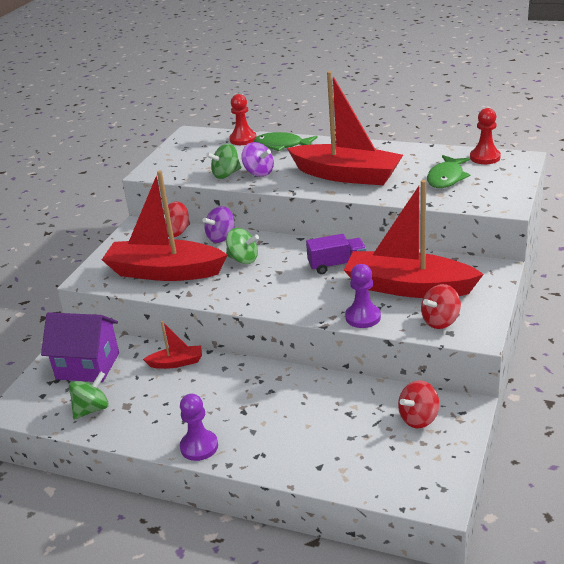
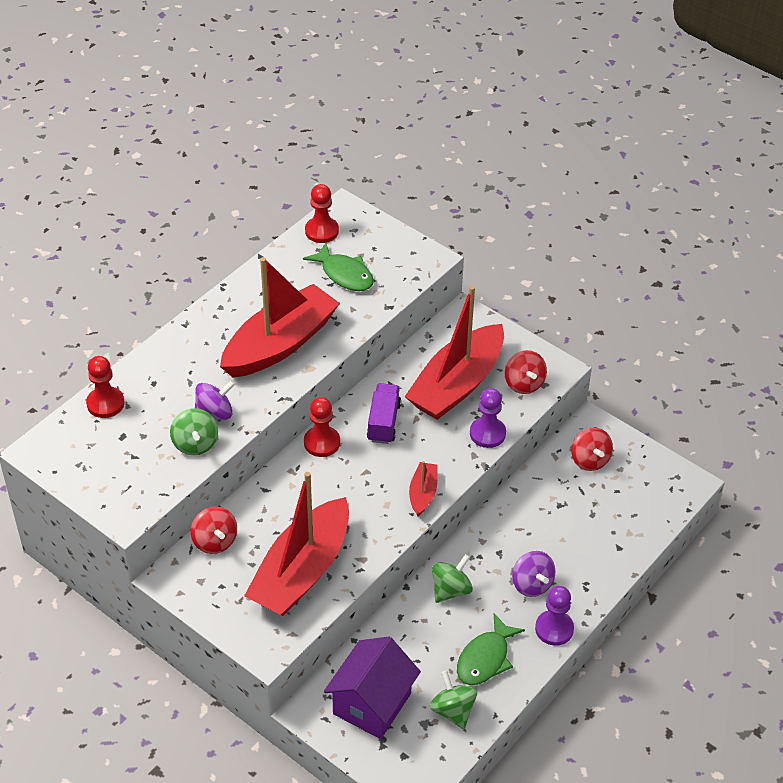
camera: 75 degrees left, 15 degrees up
(176, 363) = (411, 620): red boat -> red boat (423, 493)
(221, 237) = (258, 502): purple spinning top -> purple spinning top (532, 584)
(243, 259) = (321, 495): green spinning top -> green spinning top (451, 590)
(282, 145) = (156, 373): green fish -> green fish (485, 658)
(296, 245) = (322, 442): none -> red pawn

